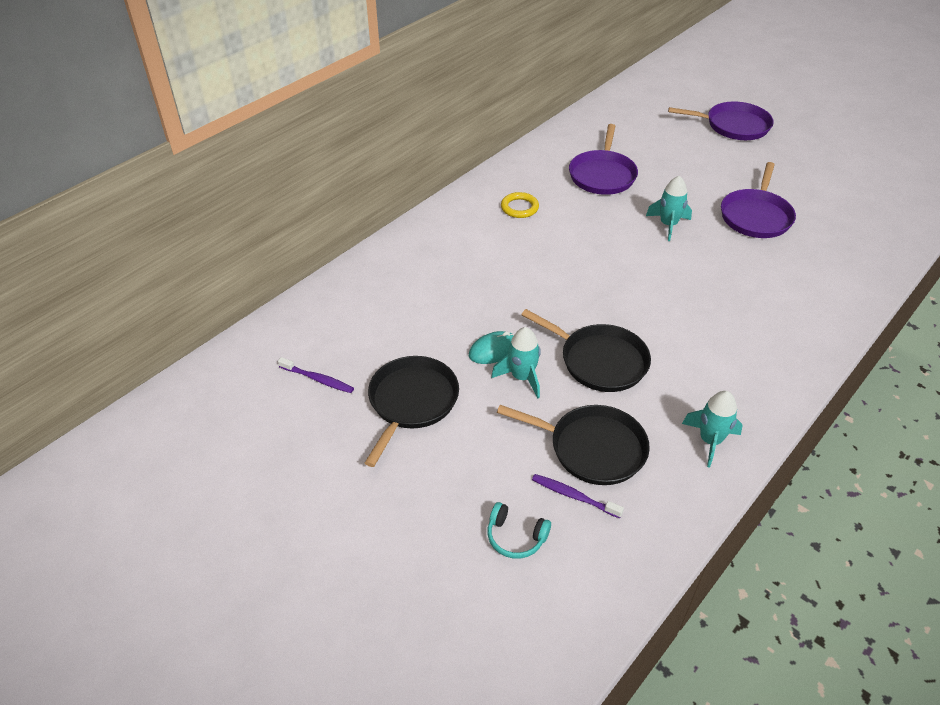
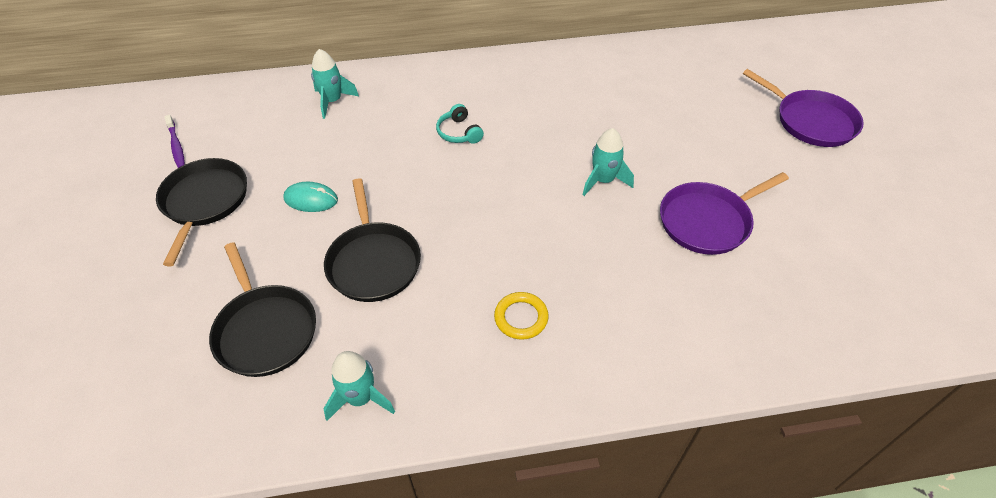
camera: 40 degrees right, 5 degrees up
(411, 402) = (204, 202): black pan -> black pan turned 60 degrees counterclockwise
(515, 537) = (119, 356): turquoise headphones -> turquoise headphones (459, 132)
(519, 208) = (492, 95): yellow ring -> yellow ring (521, 318)
(522, 377) = (299, 235): turquoise rocket -> turquoise rocket (333, 101)
(574, 496) = (198, 358): purple toothbrush -> none
(602, 175) = (605, 104): purple pan -> none

